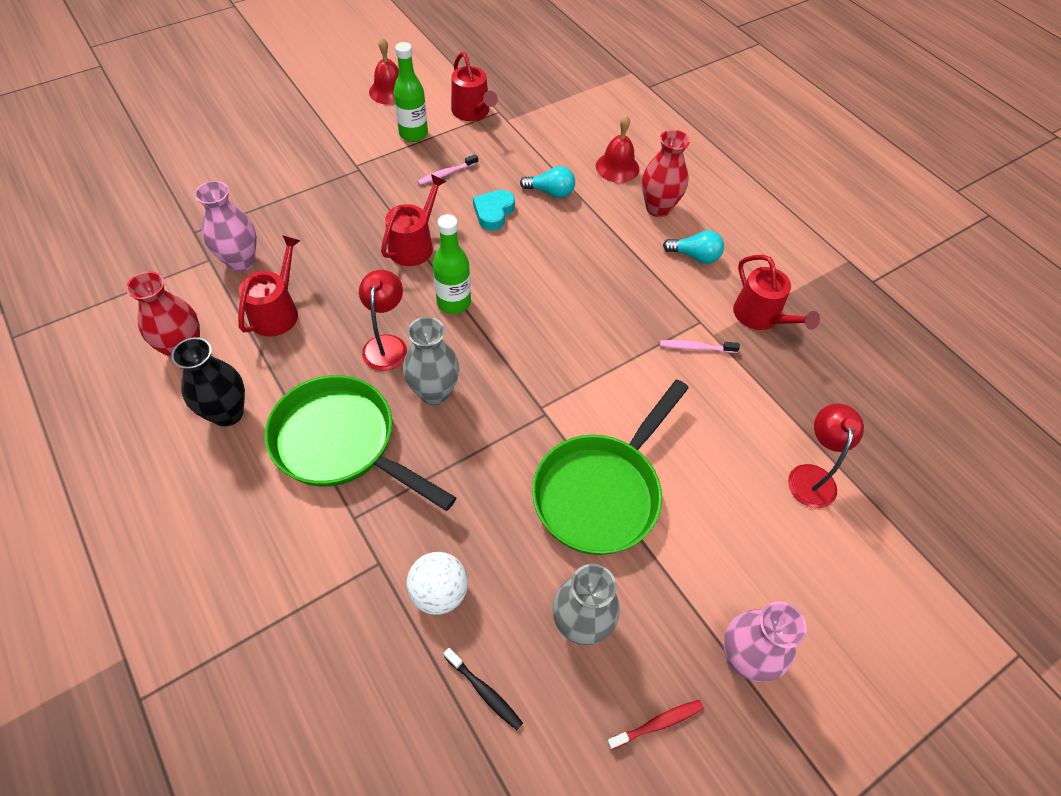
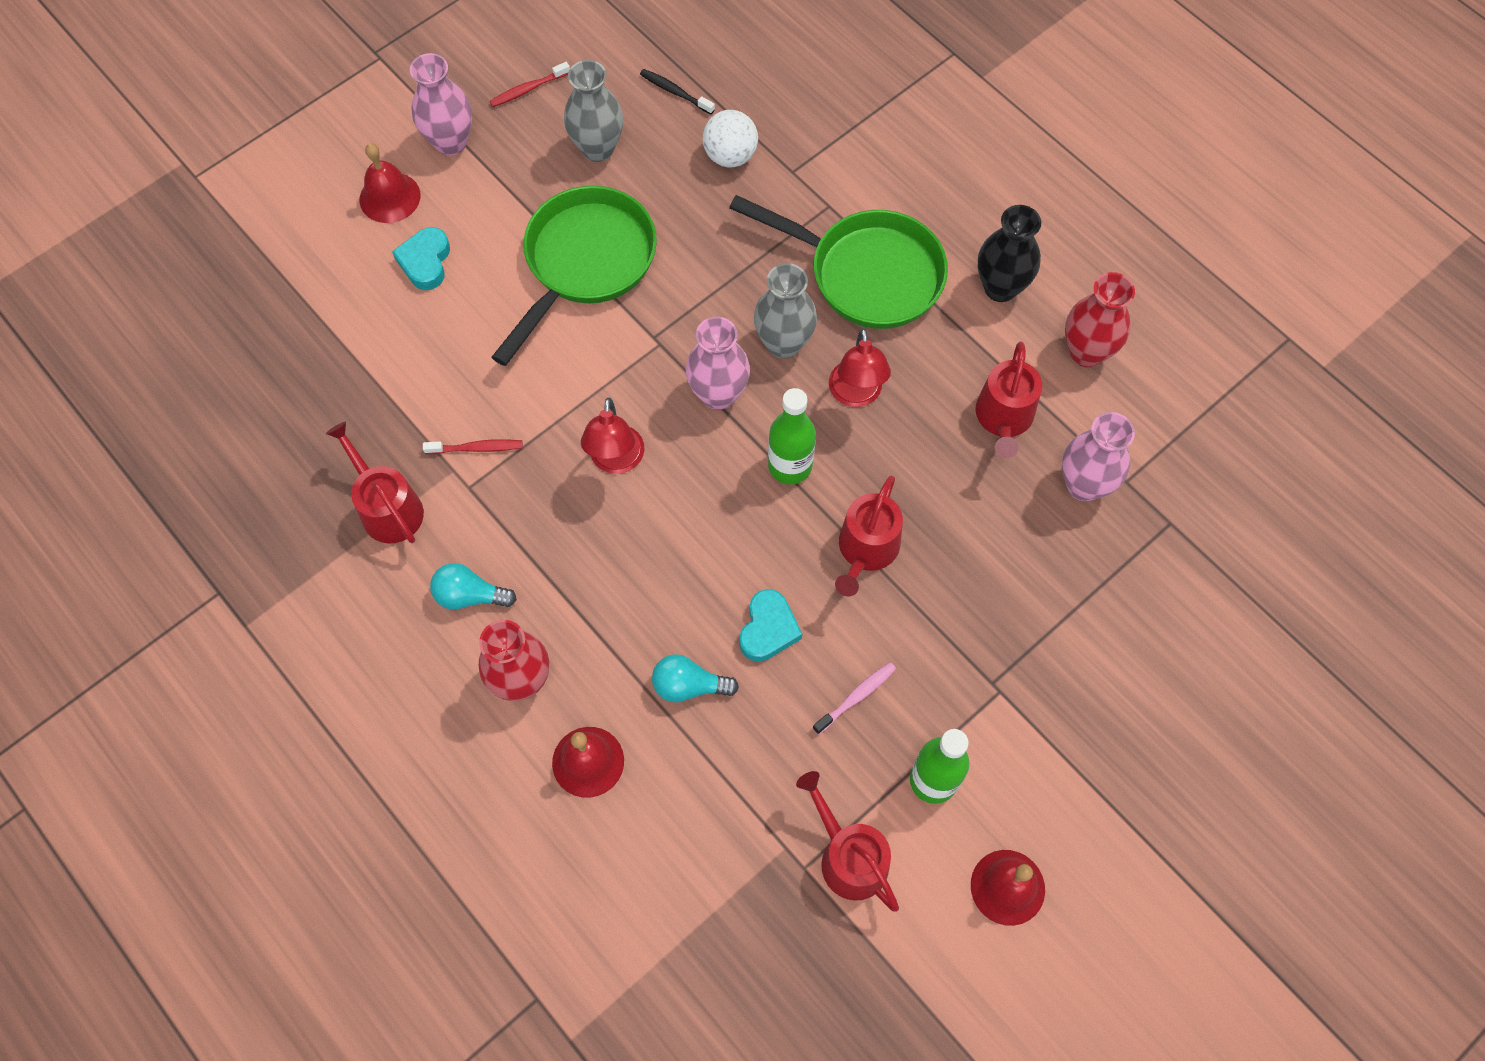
camera: 175 degrees right, 10 degrees up
(498, 360) = (718, 394): none -> pink vase
(695, 347) = (477, 448): pink toothbrush -> red toothbrush
(755, 515) = (425, 262): none -> turquoise heart
(801, 595) = (390, 197): none -> red bell
(811, 476) = (358, 310): red lamp -> red lamp (616, 461)

